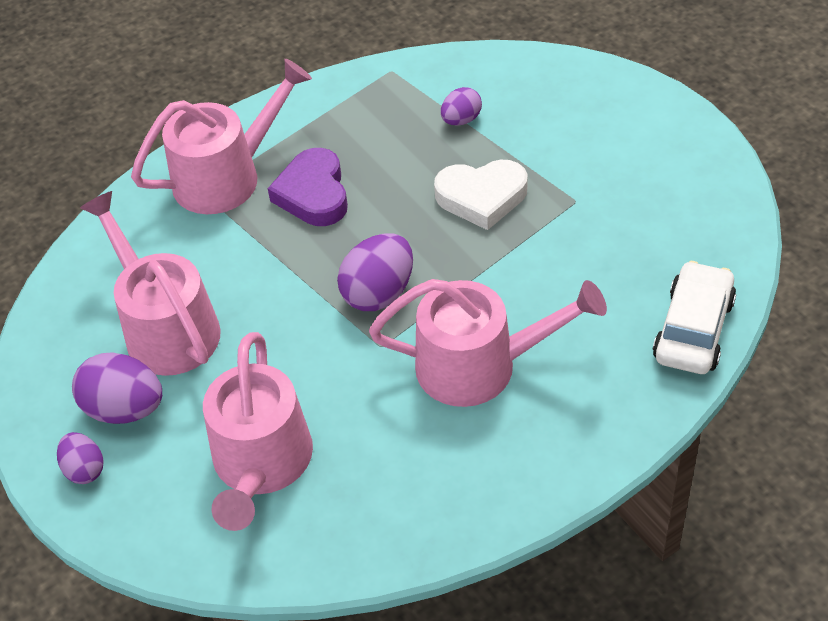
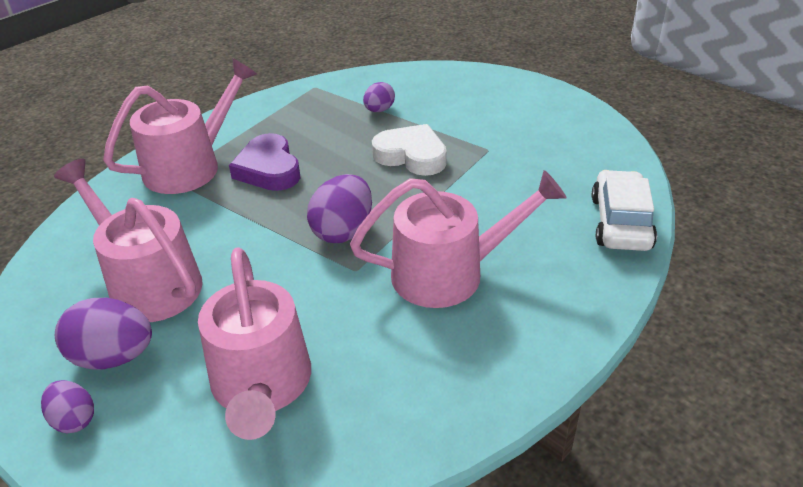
camera: 15 degrees left, 10 degrees down
(482, 197) = (411, 155): white heart -> white heart turned 135 degrees counterclockwise

